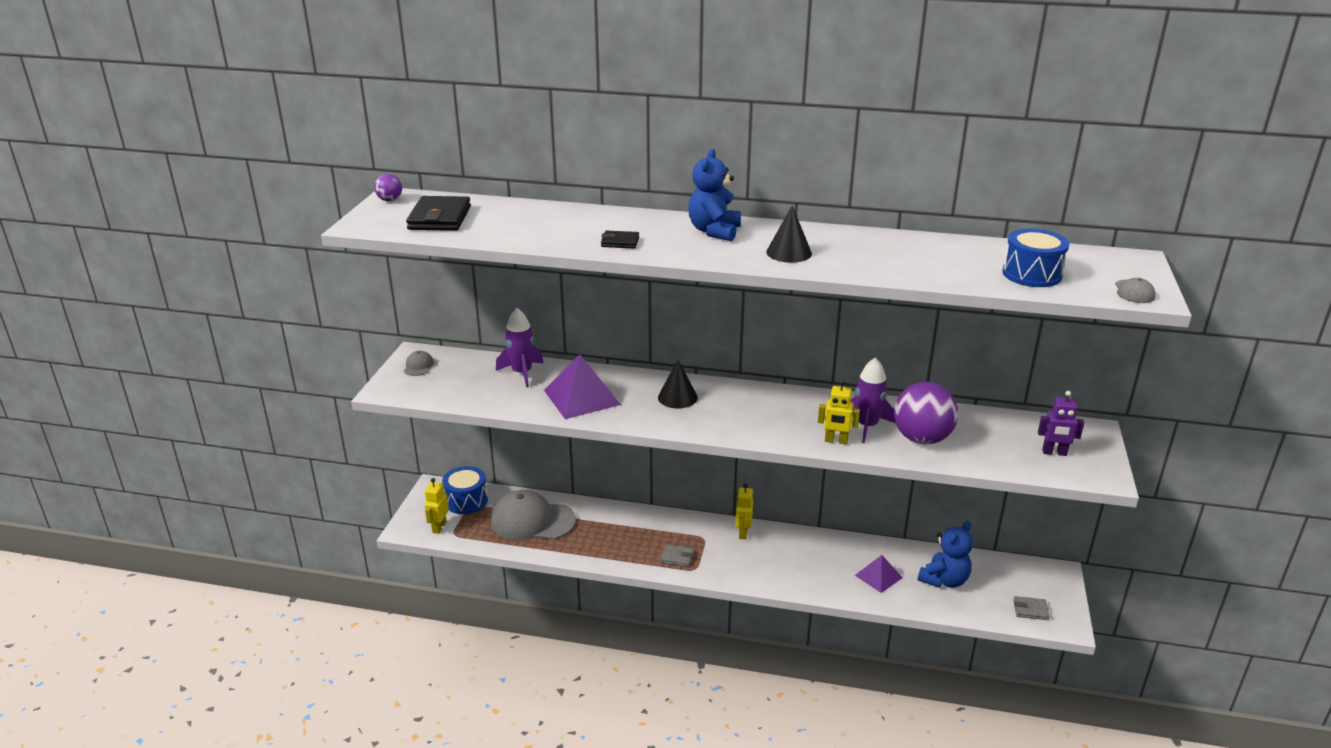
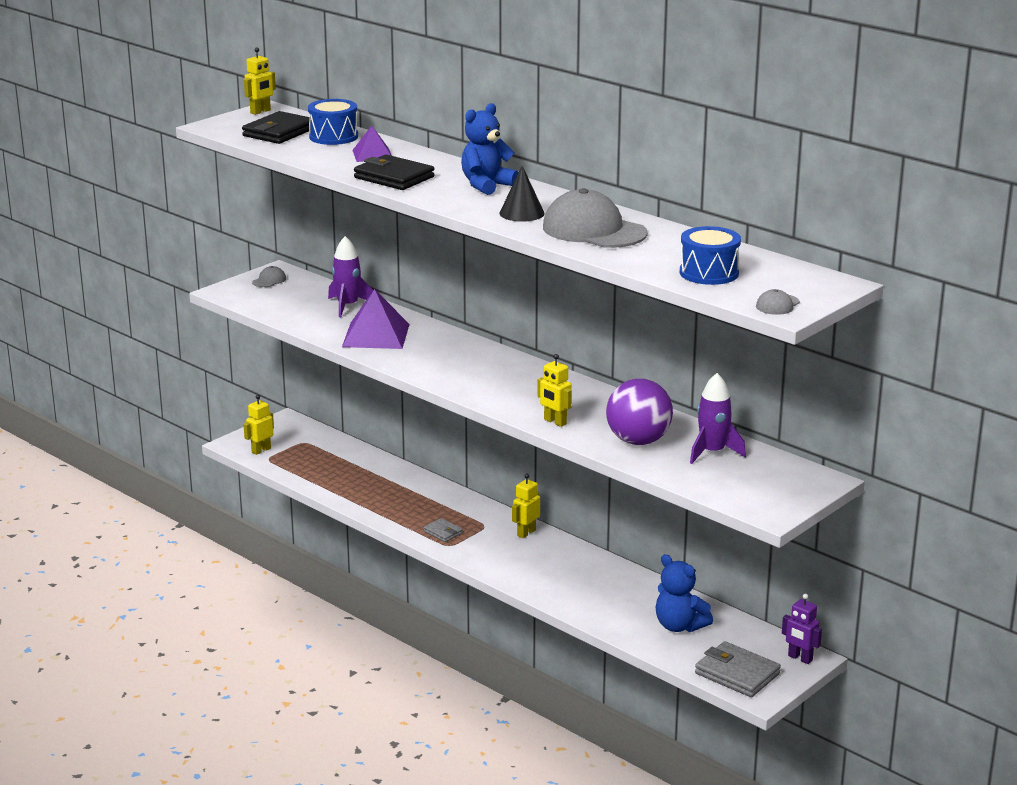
camera: 30 degrees right, 5 degrees down
(390, 200) = (260, 112): purple ball -> yellow robot
(466, 501) = (303, 437): blue drum -> blue drum (333, 137)
(532, 521) = (345, 468): grey cap -> grey cap (594, 230)
(620, 242) = (394, 177): black wallet -> black wallet, size x1.90
(677, 397) = (458, 356): black cone -> none
(867, 426) = (600, 419): purple rocket -> purple rocket (712, 452)
(878, 576) = (617, 603): purple pyramid -> purple pyramid (372, 154)
(944, 580) = (679, 626): blue teddy bear -> blue teddy bear turned 60 degrees clockwise
(1030, 610) = (737, 674): grey wallet -> grey wallet, size x1.90
(1054, 453) = (751, 484): purple robot -> purple robot (800, 658)

